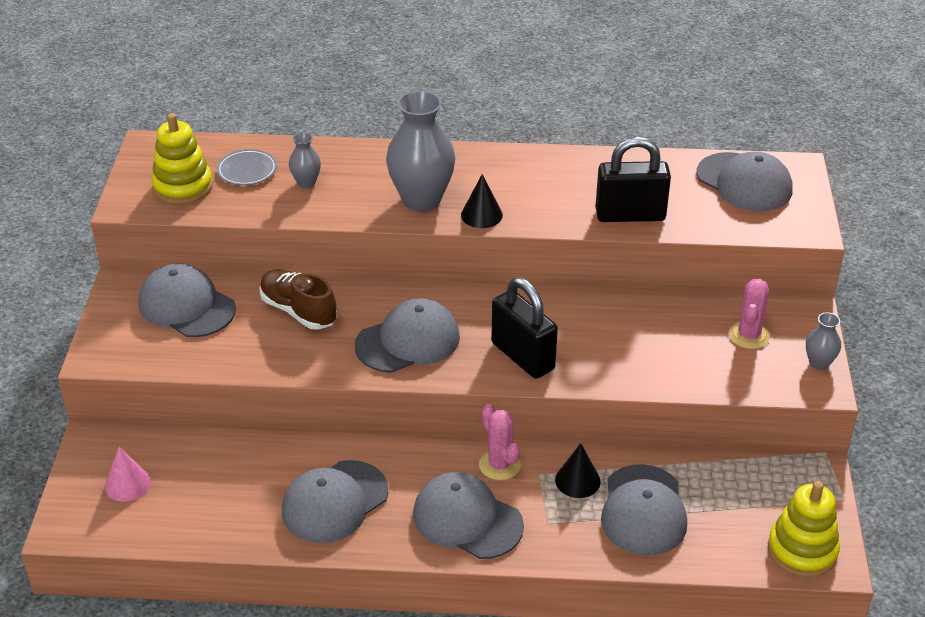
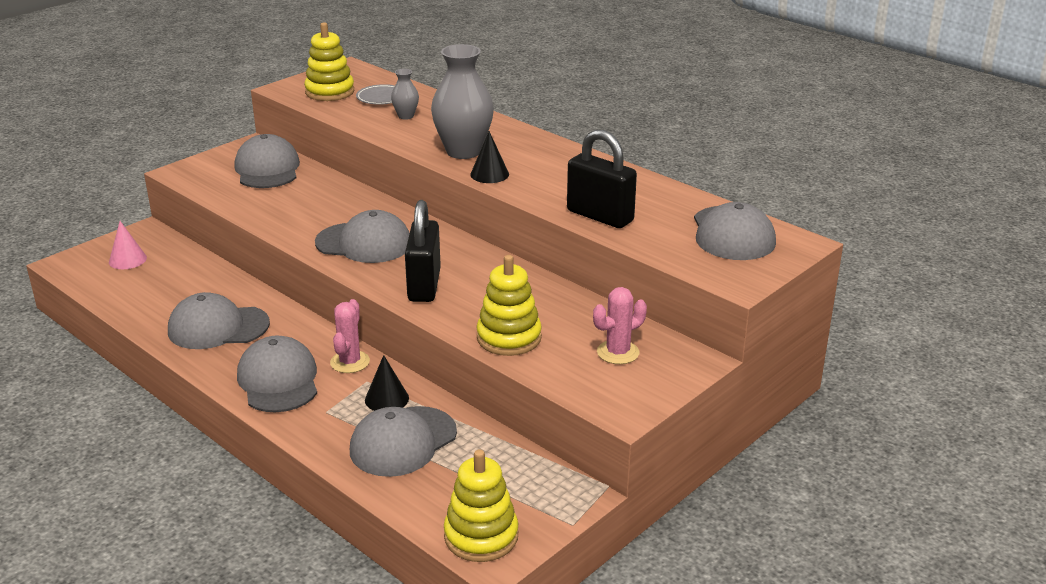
camera: 40 degrees right, 10 degrees down
(298, 311) = (325, 199): brown shoe -> none
(657, 369) = (509, 338): none -> yellow stacking toy
(819, 363) = (648, 397): grey vase -> none

